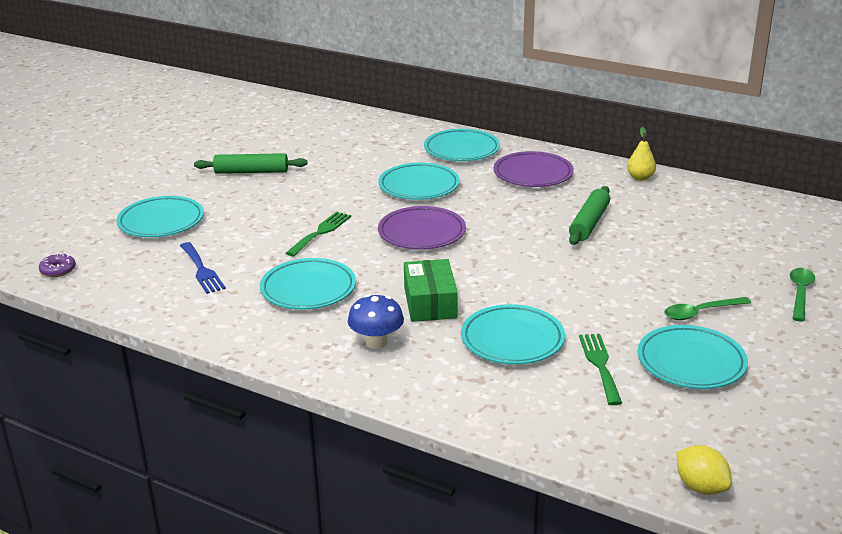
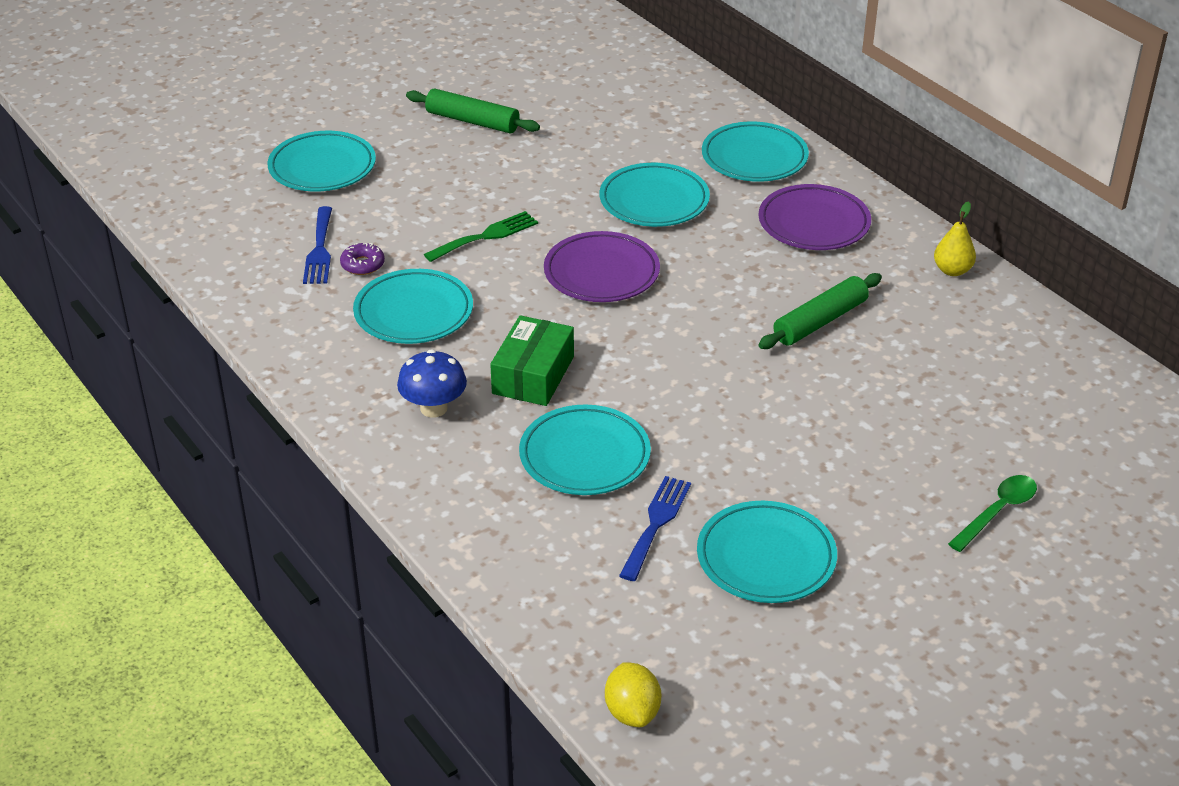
camera: 25 degrees right, 10 degrees up
(58, 270) = (174, 203): purple donut -> purple donut (362, 264)
(600, 365) = (656, 523): green fork -> blue fork
(700, 312) = (841, 496): green spoon -> none

